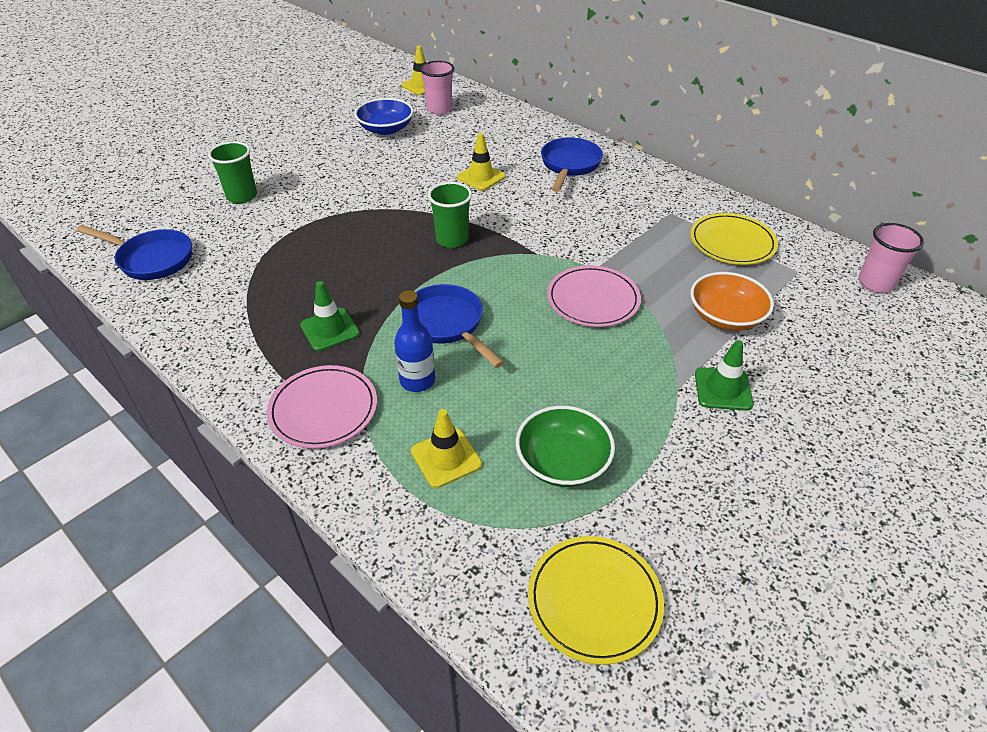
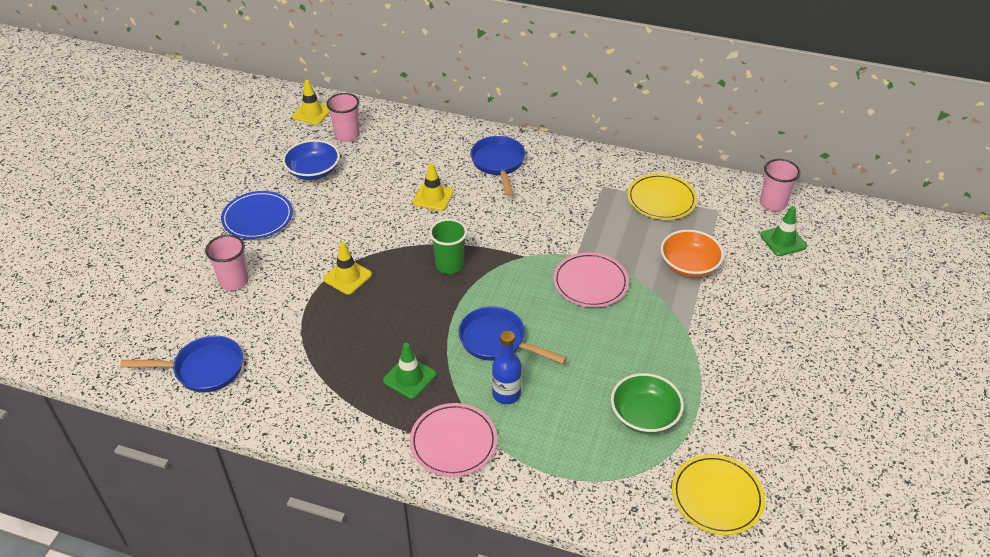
camera: 25 degrees left, 0 degrees up
(242, 196) = (234, 281): green cup -> pink cup
(306, 152) = (257, 218): none -> blue plate
(446, 458) = (566, 443): yellow traffic cone -> yellow traffic cone (347, 277)
(723, 389) = (716, 323): green traffic cone -> green traffic cone (783, 241)

